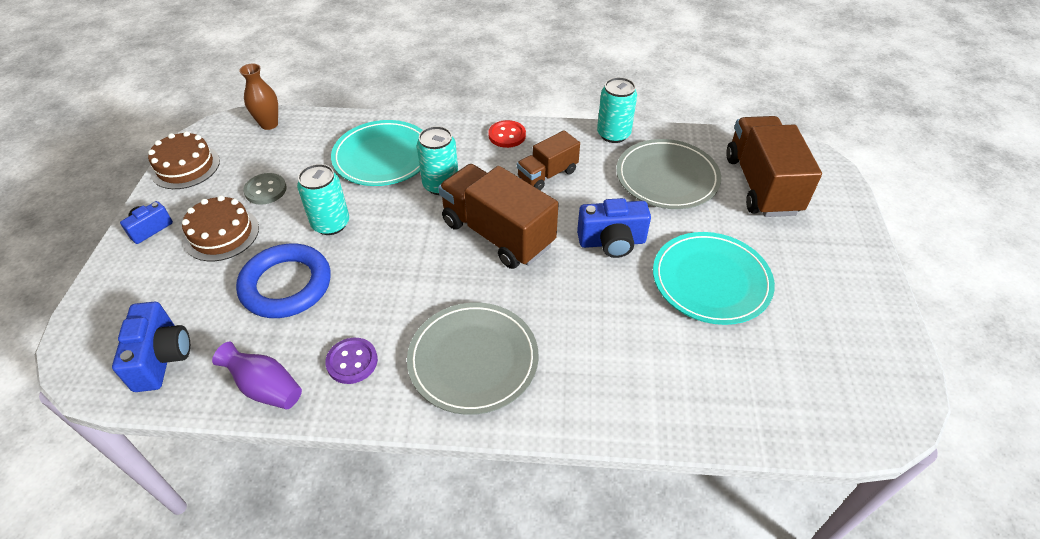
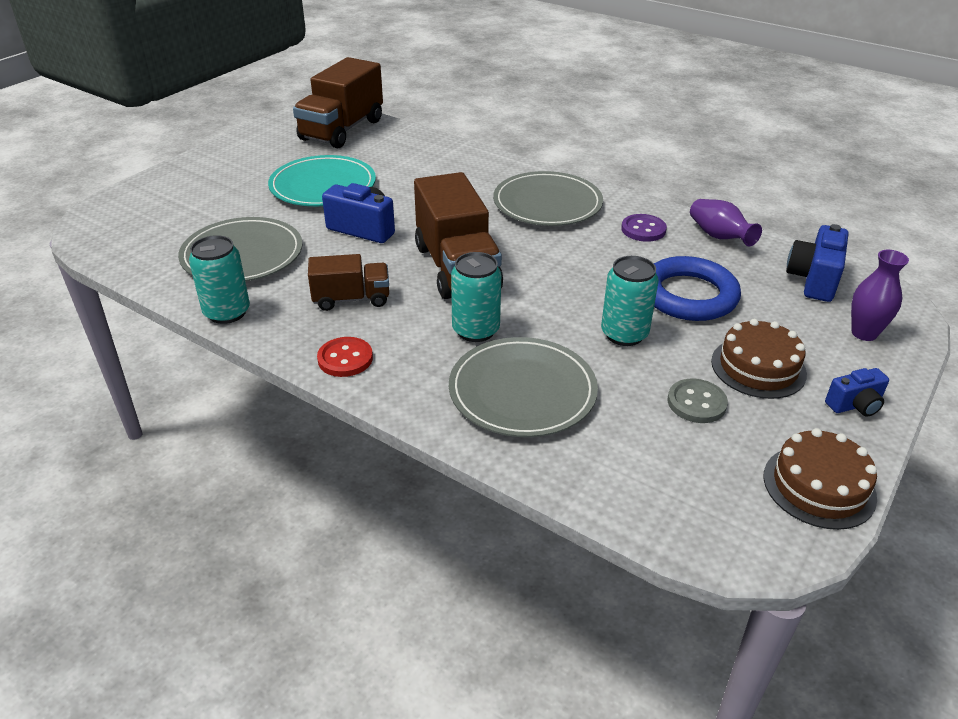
camera: 150 degrees left, 10 degrees down
(125, 304) = (864, 333): none -> purple vase
(269, 124) = (674, 518): brown vase -> none
(383, 156) = (522, 391): turquoise plate -> grey plate
(761, 185) = (174, 221): brown truck -> brown truck (342, 130)

